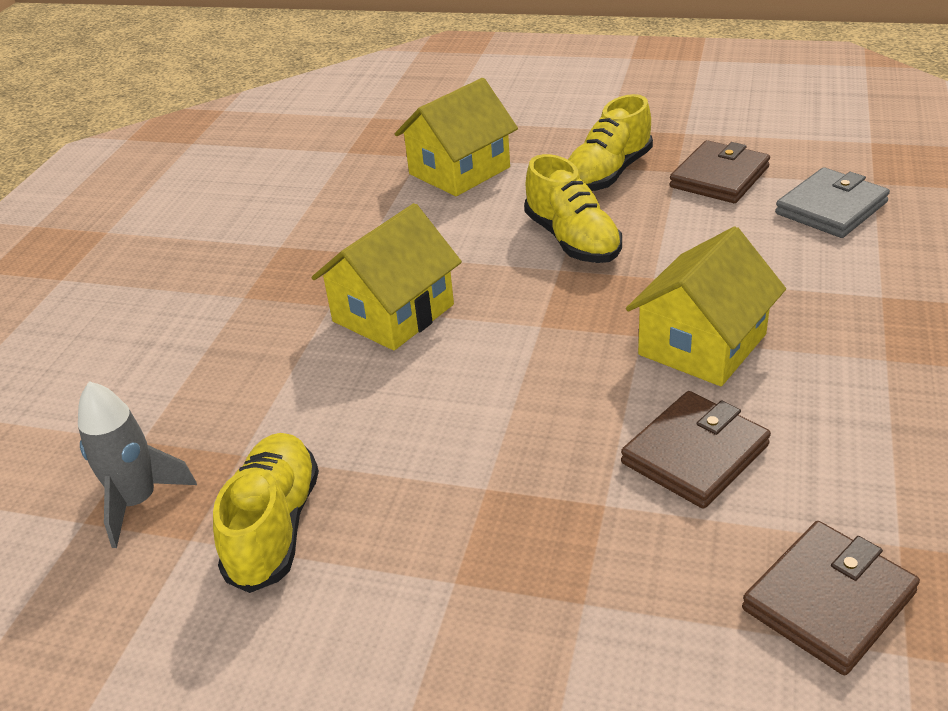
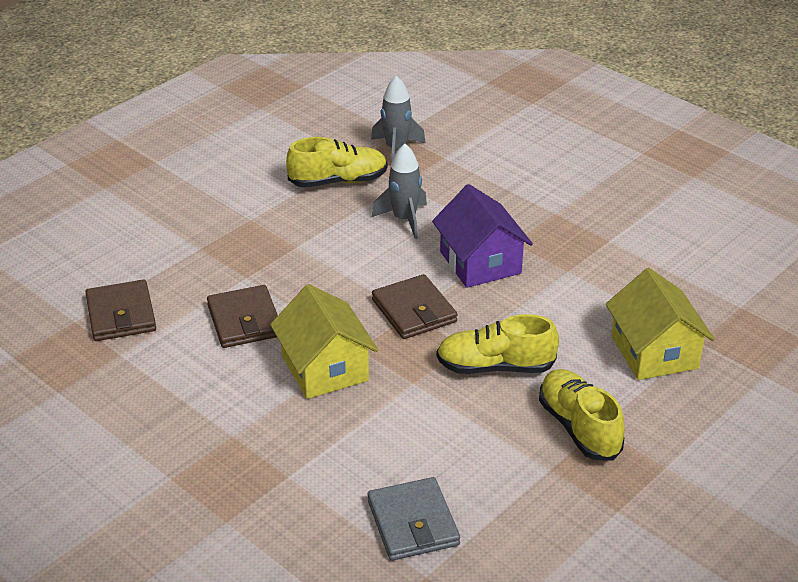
camera: 115 degrees right, 0 degrees up
(274, 527) = (338, 181): yellow shoe -> yellow shoe turned 45 degrees counterclockwise
(340, 410) = (404, 219): none -> grey rocket
(393, 313) = (480, 262): yellow house -> purple house
(719, 177) = (517, 488): brown wallet -> brown wallet (414, 311)

